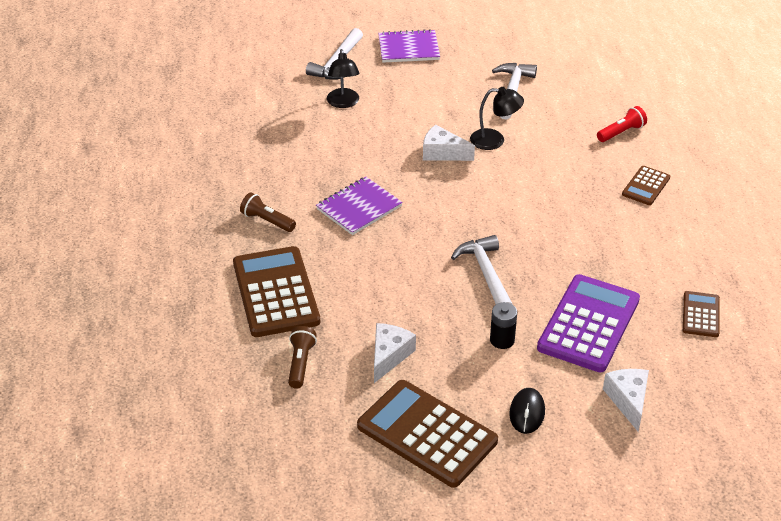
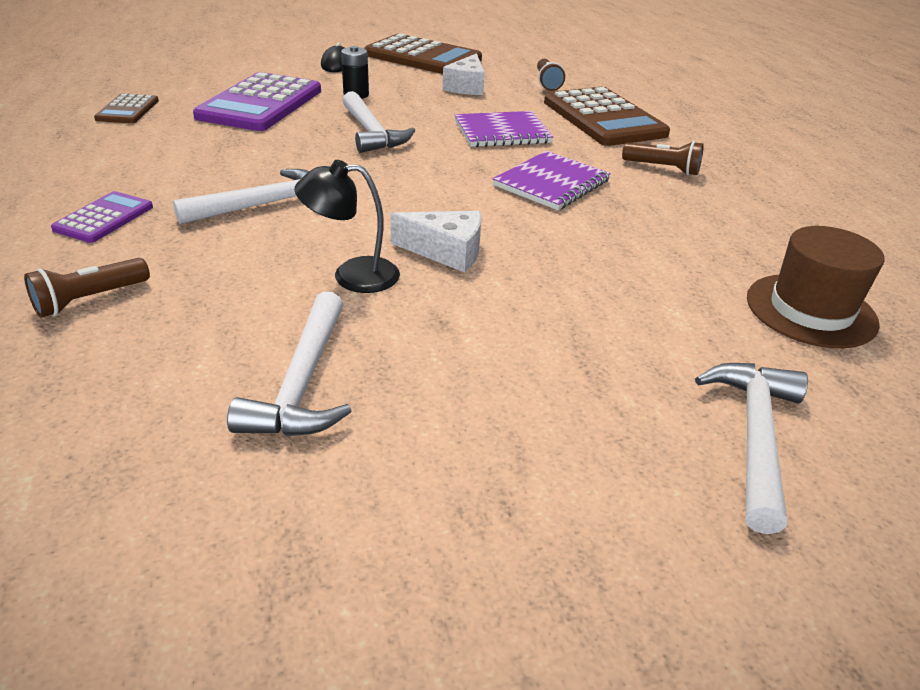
camera: 170 degrees right, 5 degrees down
(264, 110) = (810, 310): none -> brown hat
(343, 103) = (670, 332): black lamp -> none
(408, 48) = (594, 505): purple notebook -> purple notebook (502, 132)
(553, 194) = (265, 204): none -> white hammer
(621, 132) = (89, 300): red flashlight -> brown flashlight
(628, 400) = (242, 69): white cheese -> none
(646, 186) = (104, 218): brown calculator -> purple calculator

